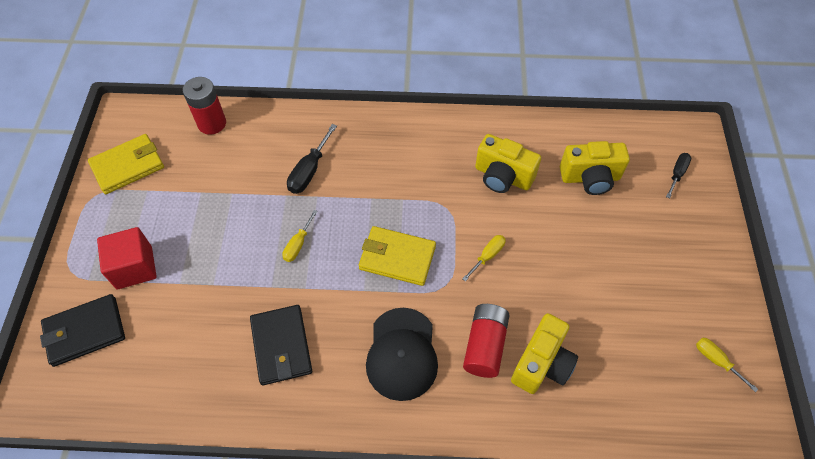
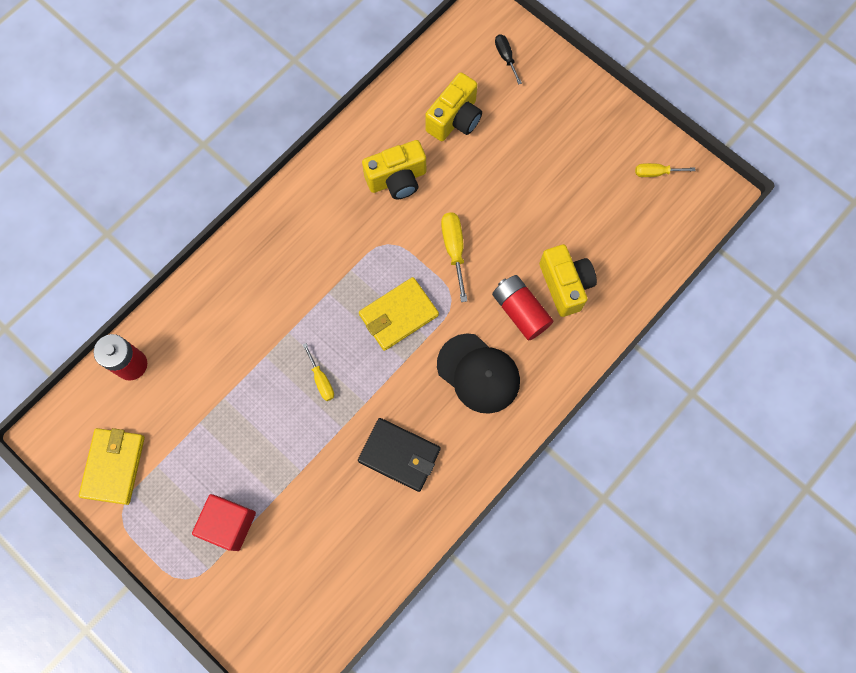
camera: 50 degrees left, 15 degrees up
(85, 331) = (257, 599): black wallet -> none
(309, 171) = (257, 320): black screwdriver -> none
(487, 256) = (454, 249): yellow screwdriver -> yellow screwdriver, size x1.52

